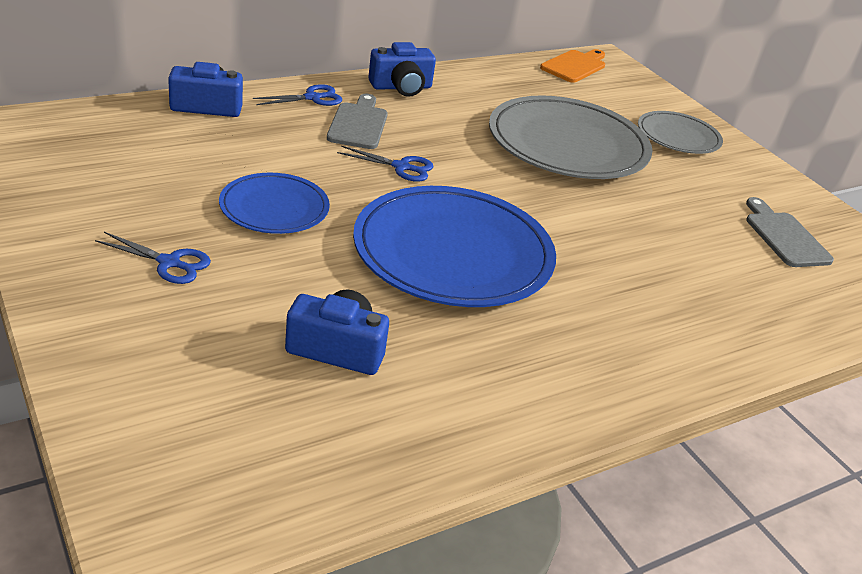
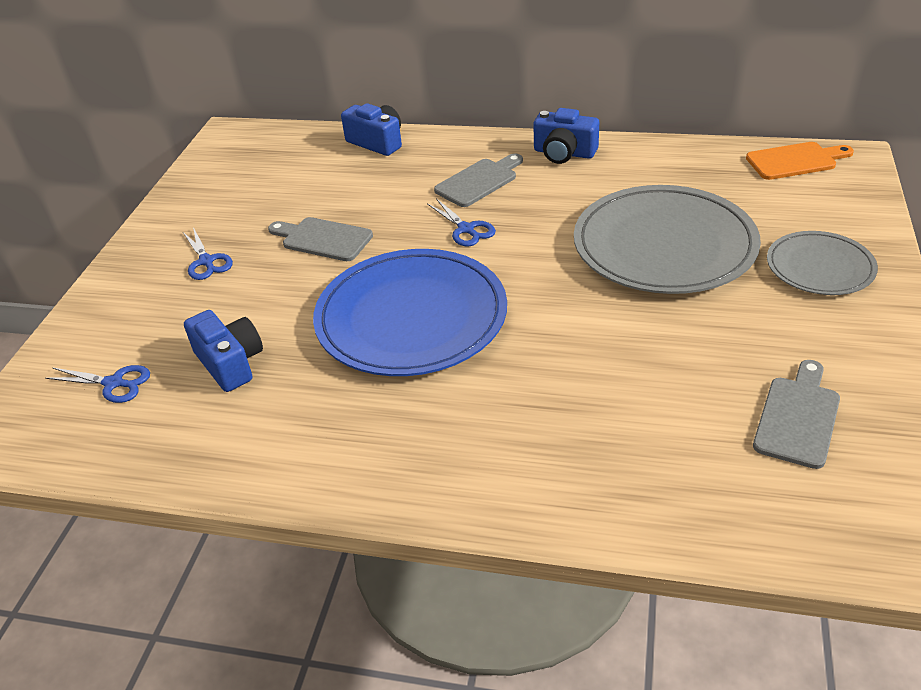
camera: 50 degrees right, 5 degrees up
(274, 208) = (323, 239): blue plate -> grey cutting board
(312, 98) = (469, 149): blue scissors -> blue scissors (114, 383)

